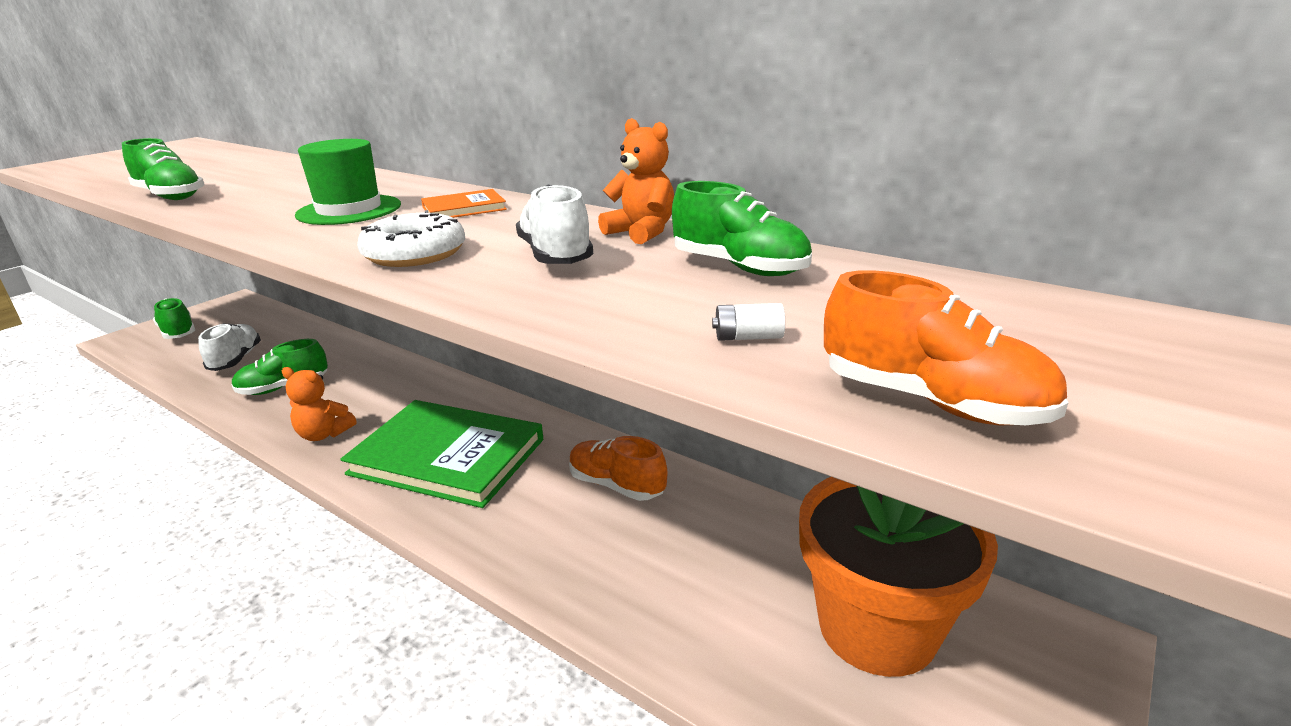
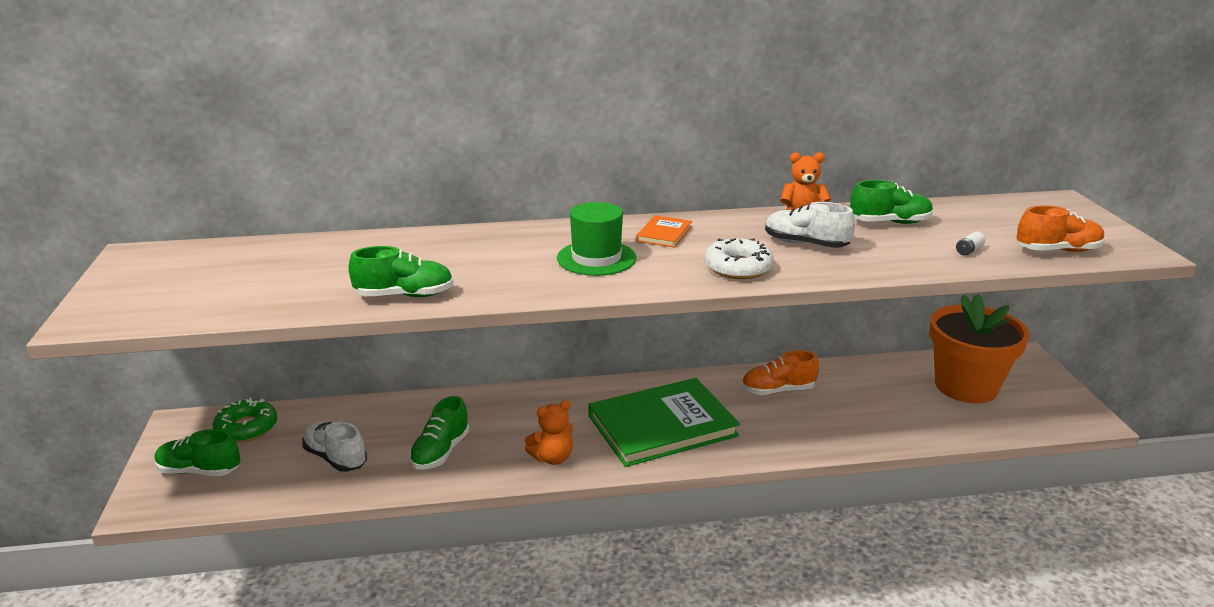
camera: 45 degrees left, 0 degrees up
(249, 318) = (246, 428): none -> green donut

